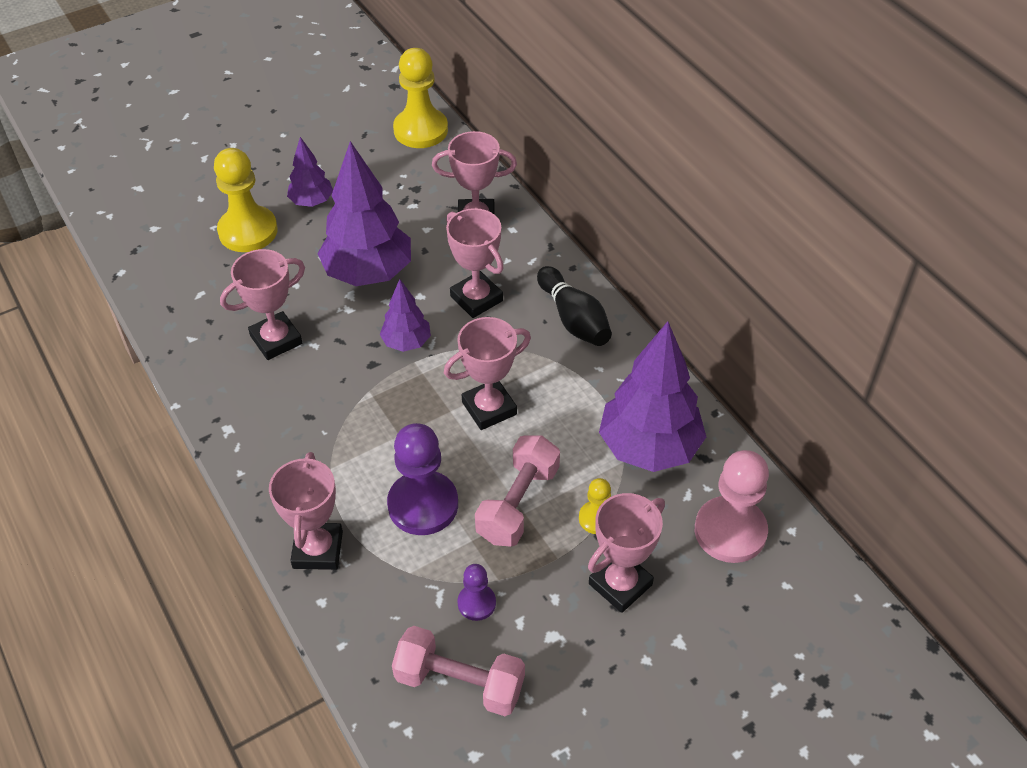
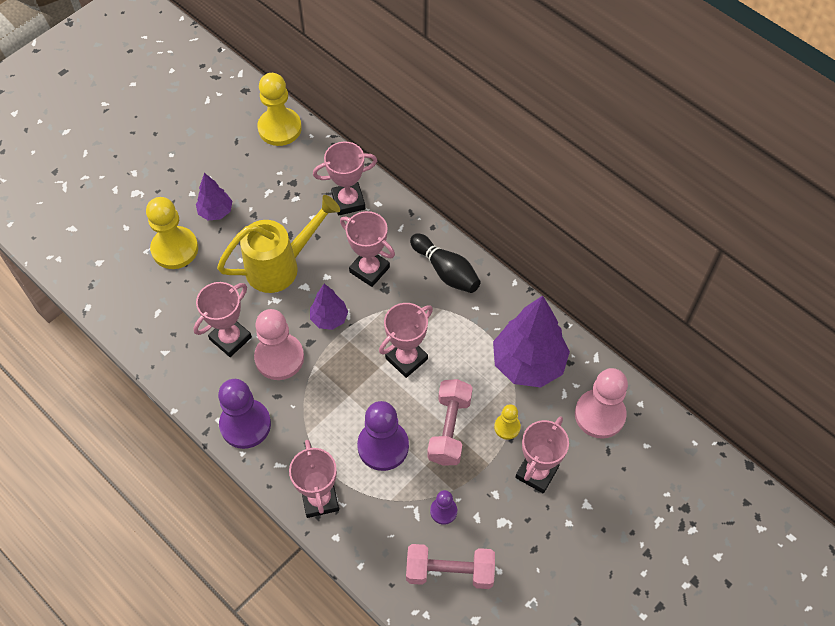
camera: 15 degrees left, 10 degrees up
(256, 440) = (245, 424): none -> purple pawn
(328, 373) = (279, 357): none -> pink pawn
(368, 273) = (281, 265): purple tree -> yellow watering can

